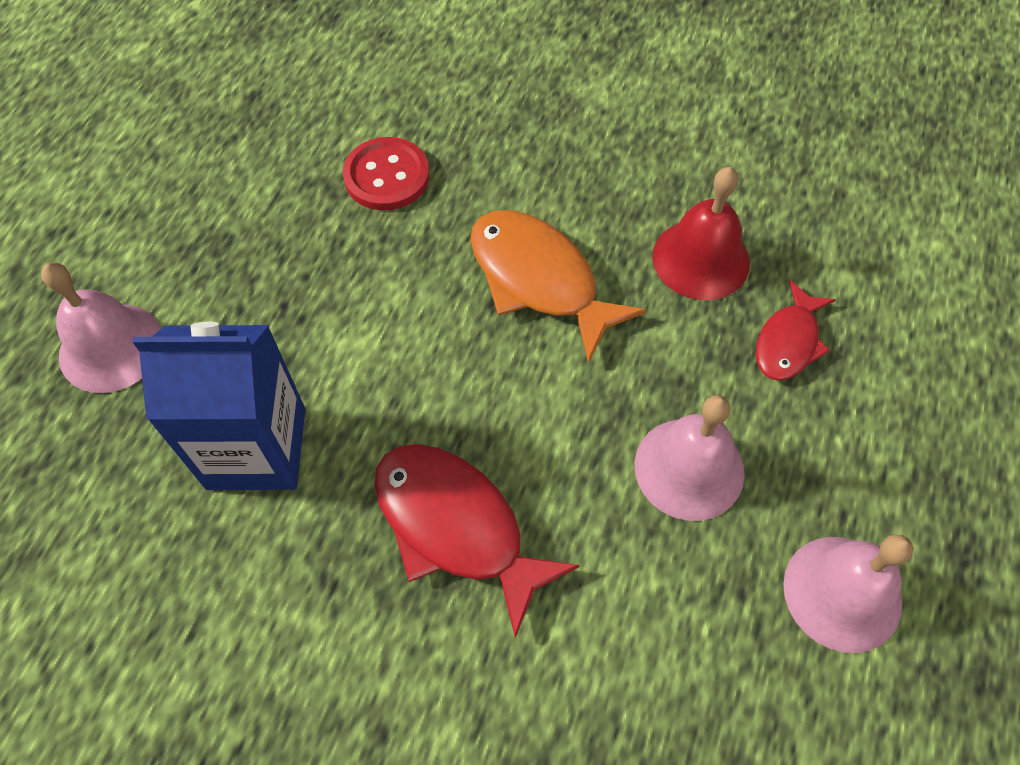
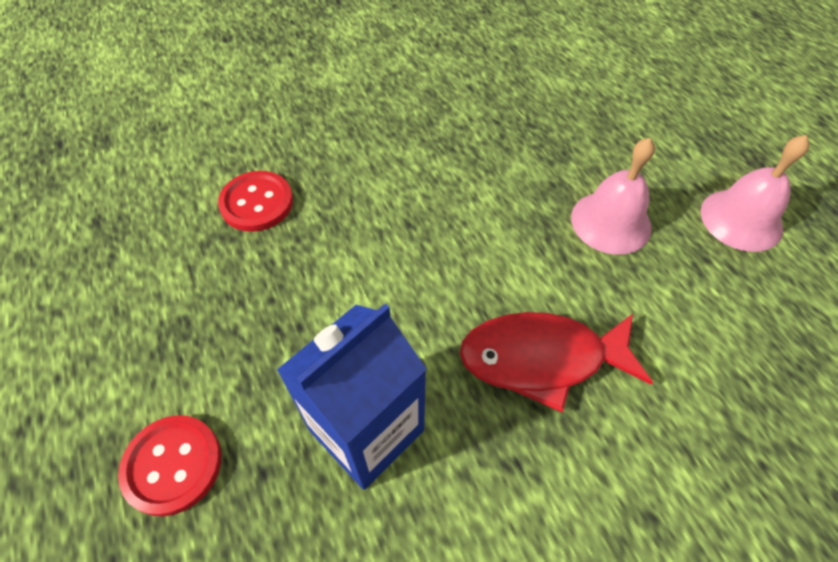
camera: 45 degrees left, 5 degrees down
(111, 347) = (173, 465): pink bell -> red button
(539, 280) = (420, 191): orange fish -> none
(701, 259) = (489, 120): red bell -> none
(788, 342) = (576, 128): red fish -> none

